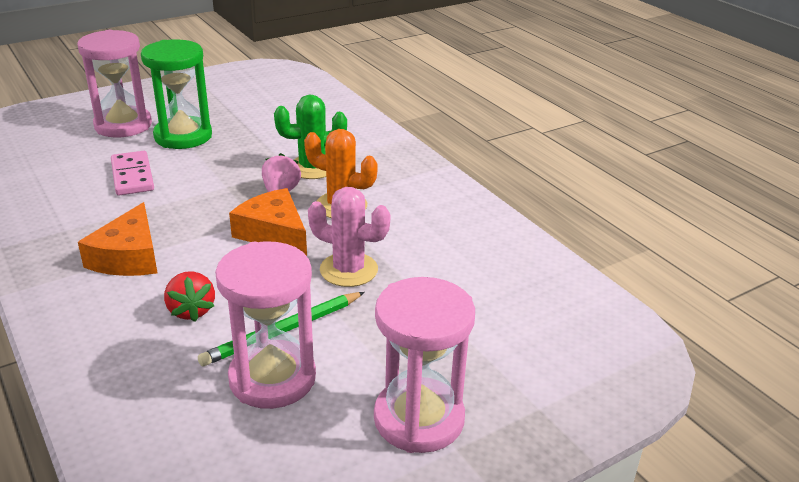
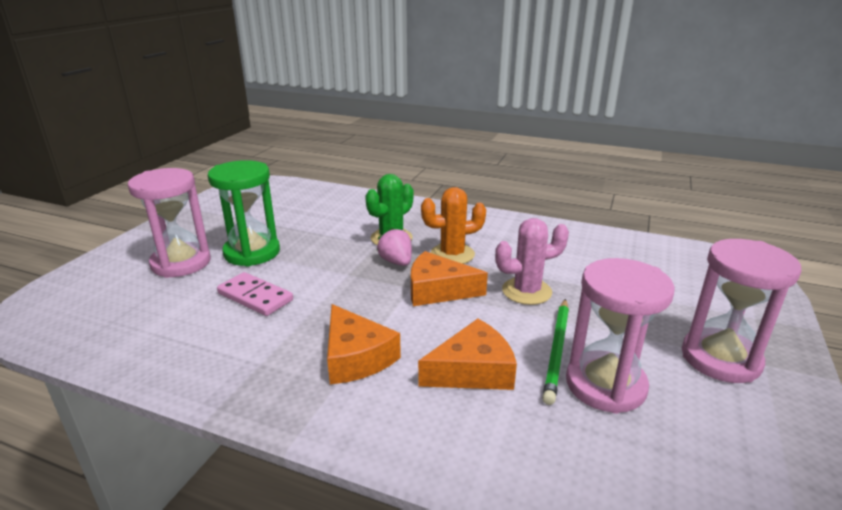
camera: 35 degrees left, 5 degrees down
(191, 310) = (473, 371): red strawberry -> orange cheese

